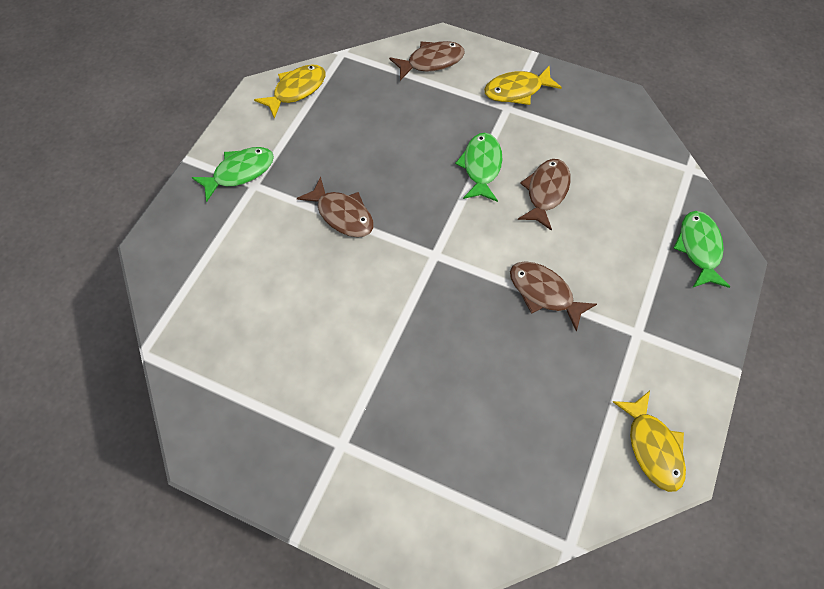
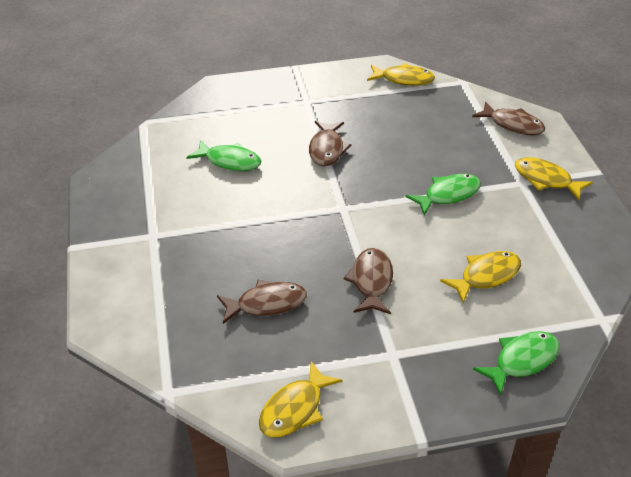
camera: 55 degrees right, 20 degrees down
(240, 172) = (309, 91): green fish -> green fish (229, 161)
(546, 192) = (467, 240): brown fish -> brown fish (267, 304)
(595, 208) = (486, 276): none -> yellow fish

